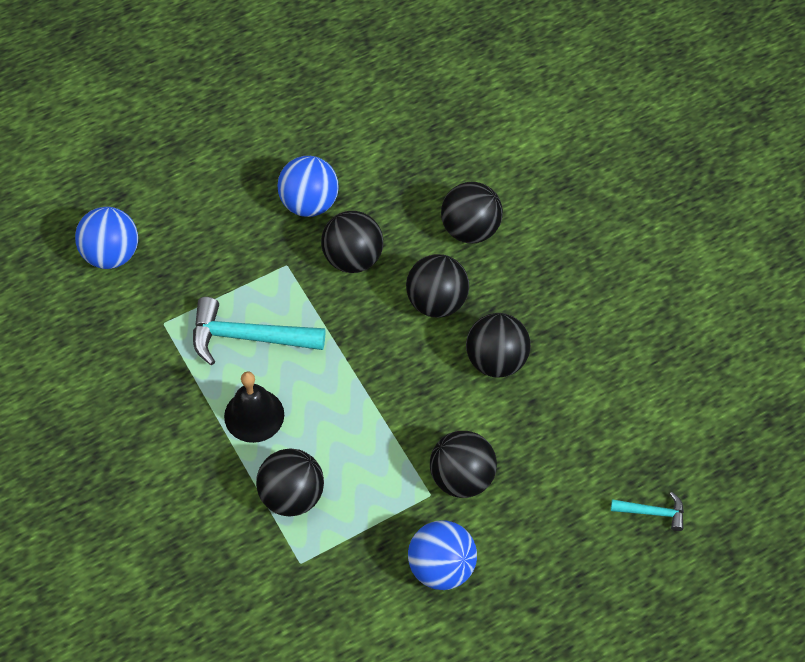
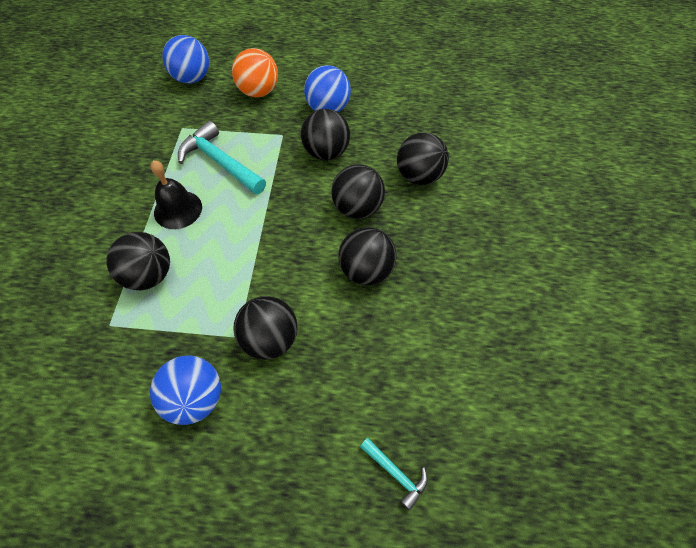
camera: 35 degrees right, 0 degrees up
(209, 226) = (258, 91): none -> orange ball

